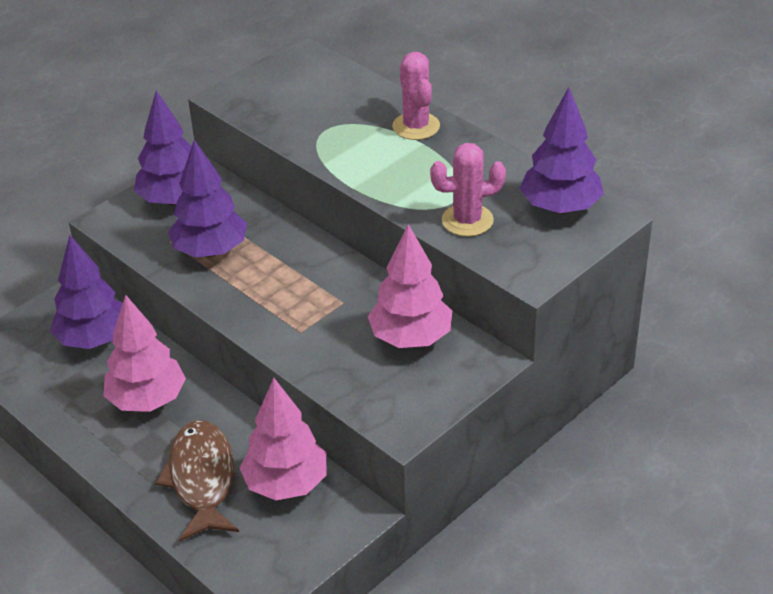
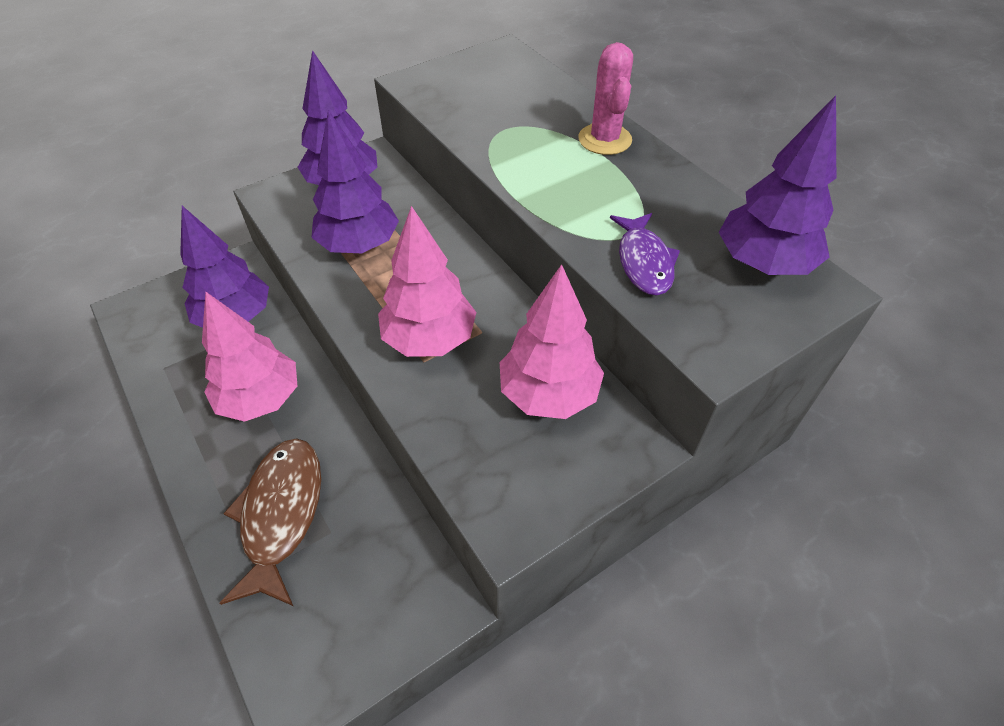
camera: 10 degrees right, 10 degrees up
(286, 484) = (371, 542): pink tree -> pink tree (429, 339)
(467, 220) = (644, 262): pink cactus -> purple fish

